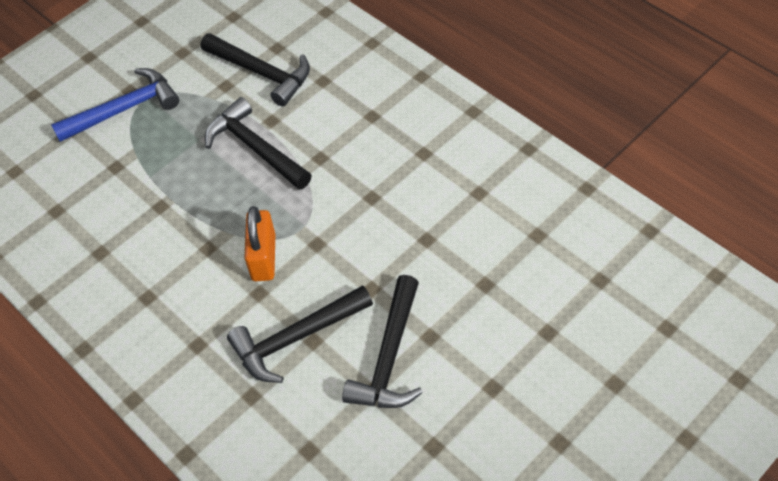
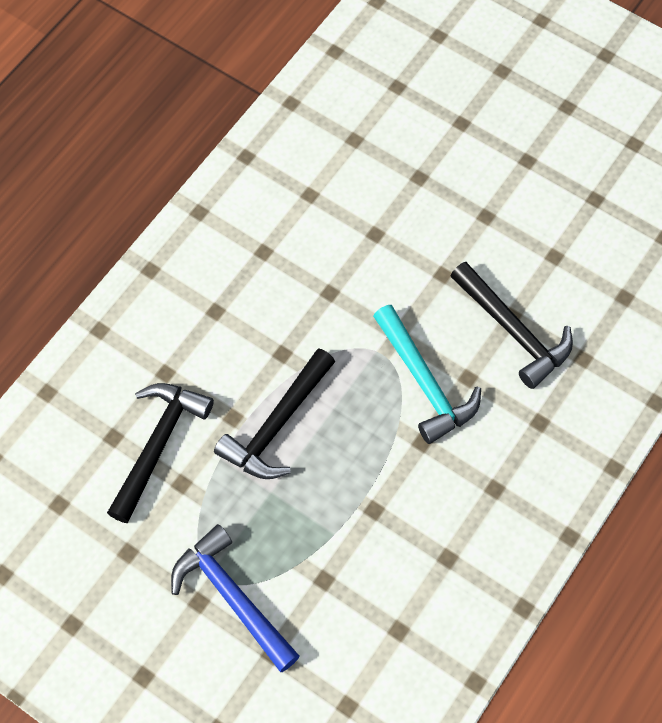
camera: 105 degrees left, 10 degrees up
(263, 257) = (424, 382): orange padlock -> turquoise hammer
(389, 357) = (515, 246): black hammer -> none

